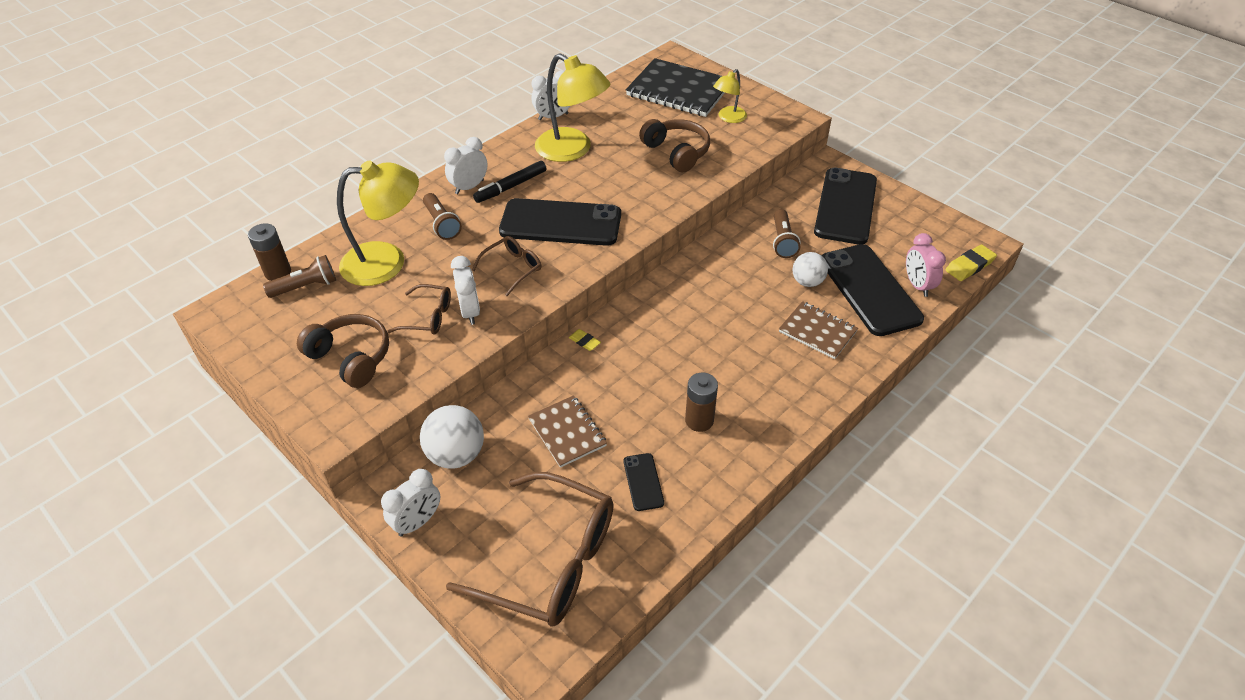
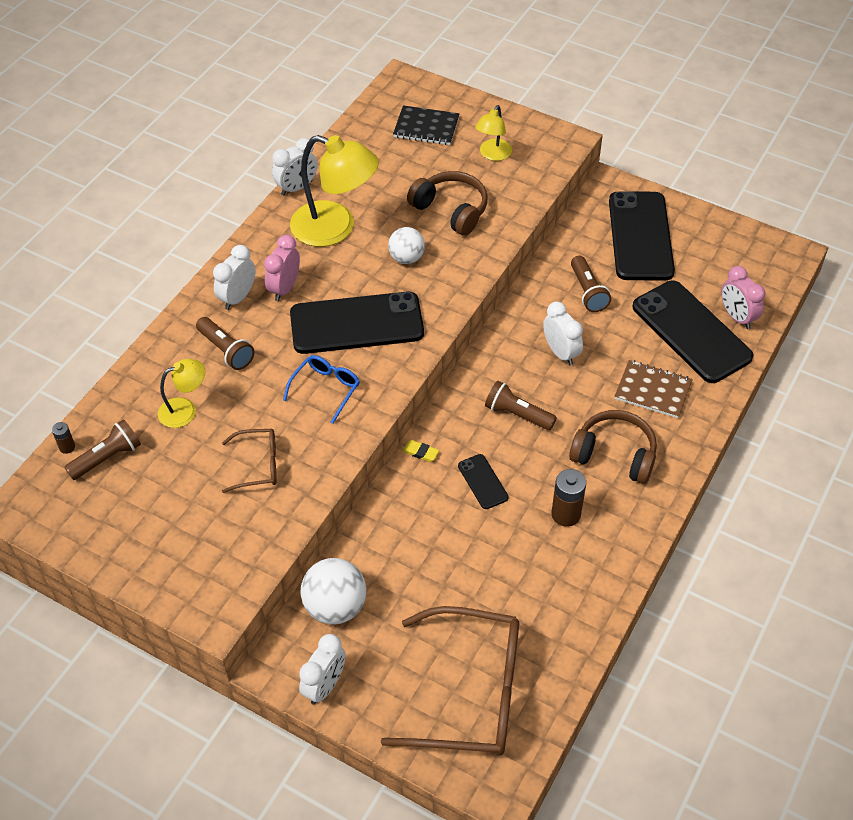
camera: 15 degrees left, 5 degrees up
(278, 272) = (67, 447): brown battery -> brown battery, size x0.54
(351, 357) = (195, 529): brown headphones -> brown headphones (614, 454)
(387, 262) = (185, 410): yellow lamp -> yellow lamp, size x0.53
(470, 312) = (300, 450): white clock -> white clock (560, 352)
(511, 187) = (284, 288): black marker -> pink clock
(512, 269) = (325, 389): brown glasses -> blue glasses
(567, 432) = (439, 557): brown notebook -> none
(643, 482) = (532, 591): black phone -> black phone (482, 482)
(679, 90) = (426, 127): black notebook -> black notebook, size x0.58
(684, 327) = (517, 414): none -> brown flashlight
(807, 282) = (626, 335): white ball -> white ball (406, 258)
(969, 266) = (782, 283): yellow eraser -> none

